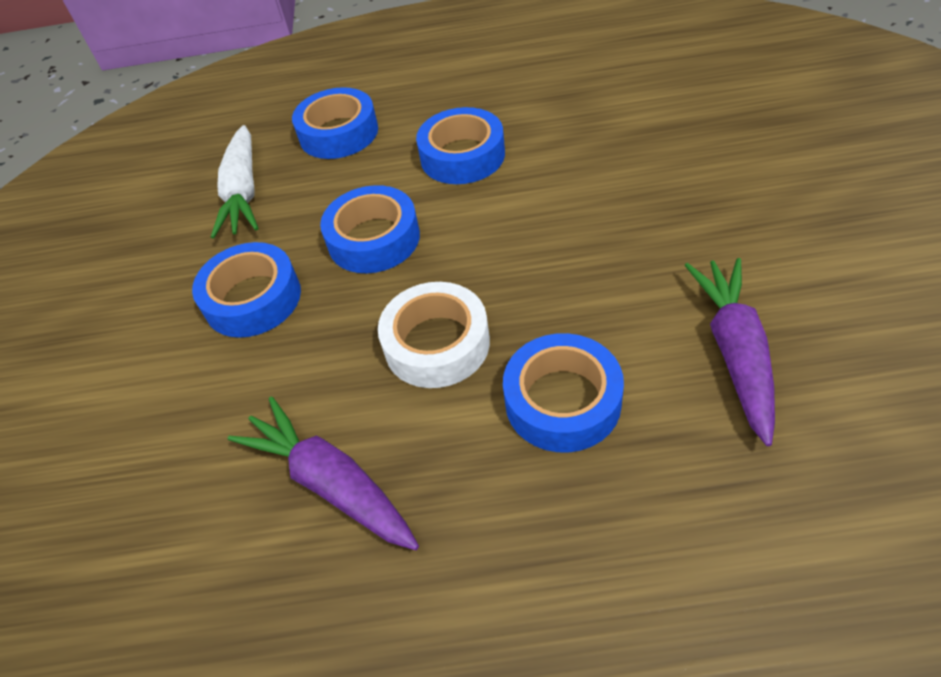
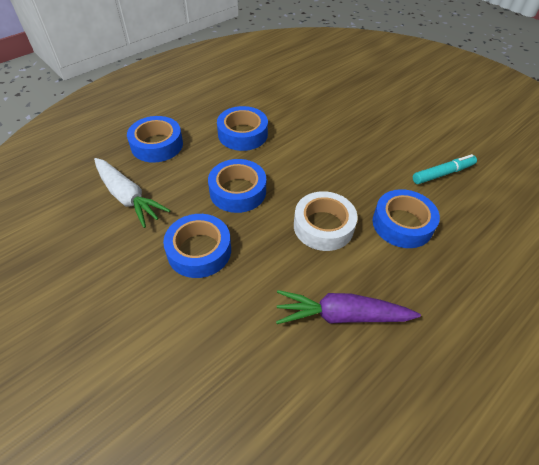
camera: 45 degrees left, 0 degrees up
(734, 352) = (443, 174): purple carrot -> turquoise marker

